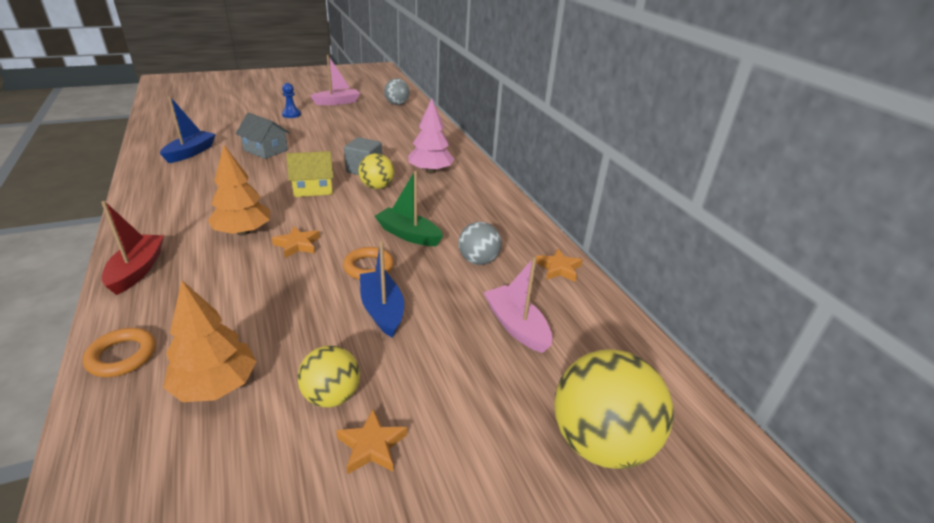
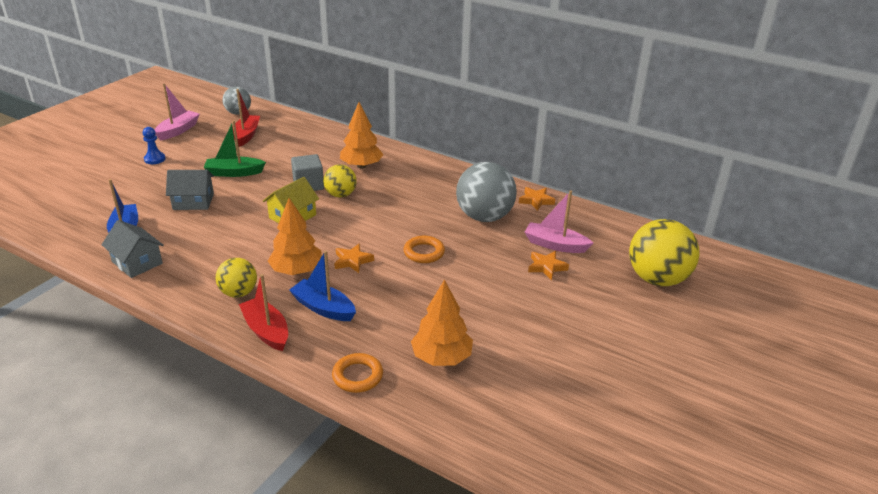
camera: 35 degrees left, 0 degrees up
(159, 175) = (137, 262): none -> grey house
(332, 396) = (511, 328): yellow ball -> yellow ball (239, 293)
(372, 446) = (563, 336): orange star -> orange star (546, 267)
(377, 120) = (246, 135): none -> red boat
(382, 310) = (471, 273): blue boat -> blue boat (323, 308)
(408, 235) = (417, 220): green boat -> green boat (234, 173)
(430, 171) = (361, 166): pink tree -> orange tree
(478, 260) = (484, 217): grey ball -> grey ball, size x1.74

